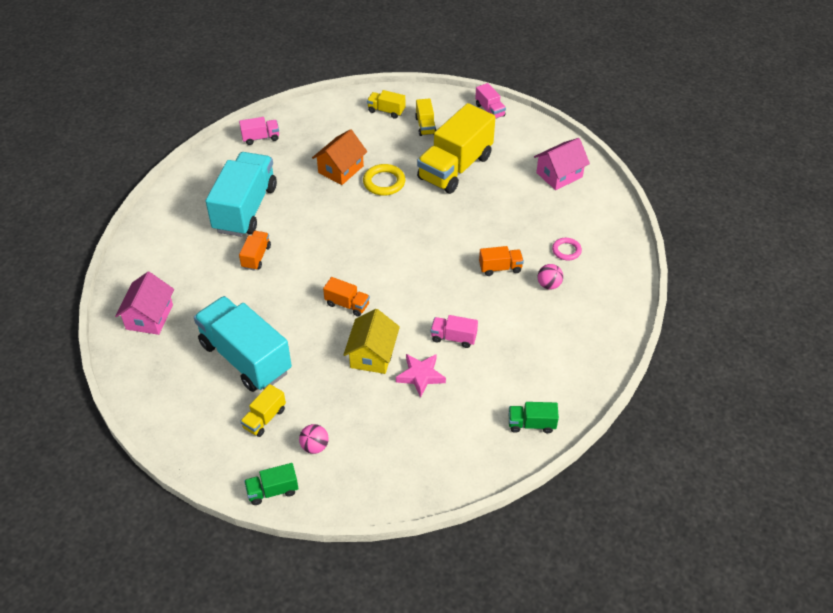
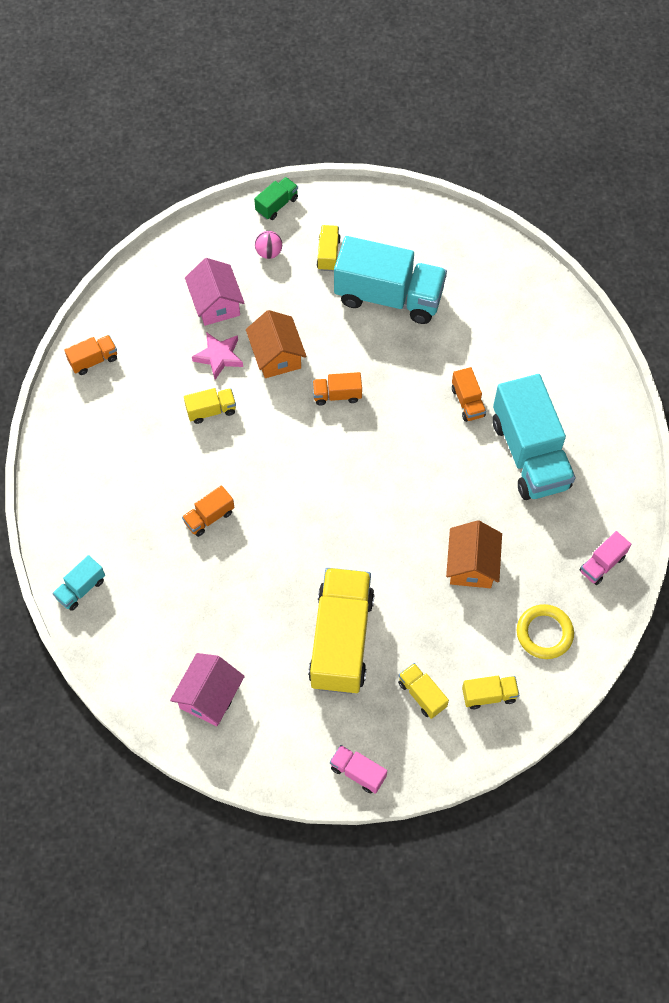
camera: 150 degrees right, 15 degrees up
(149, 317) = (509, 290): pink house -> pink house (216, 303)
(372, 355) = (277, 355): yellow house -> orange house
(384, 182) = (409, 571): yellow ring -> yellow ring (544, 633)
(453, 338) = (211, 410): pink truck -> yellow truck
(531, 424) = (93, 360): green truck -> orange truck
(549, 285) = (147, 521): pink ball -> none
(566, 250) = (148, 578): pink ring -> none
(620, 265) = (81, 588): none -> turquoise truck

